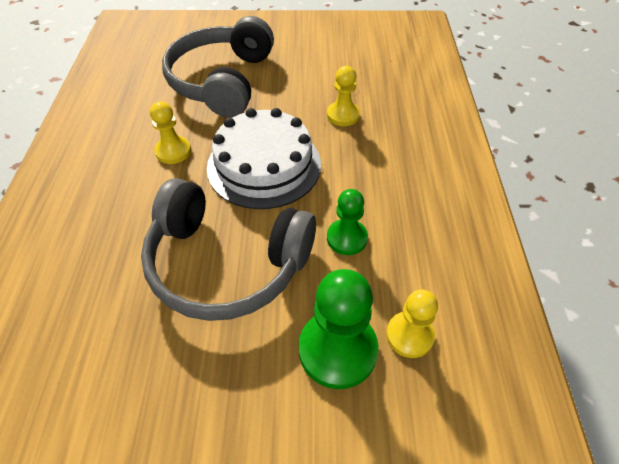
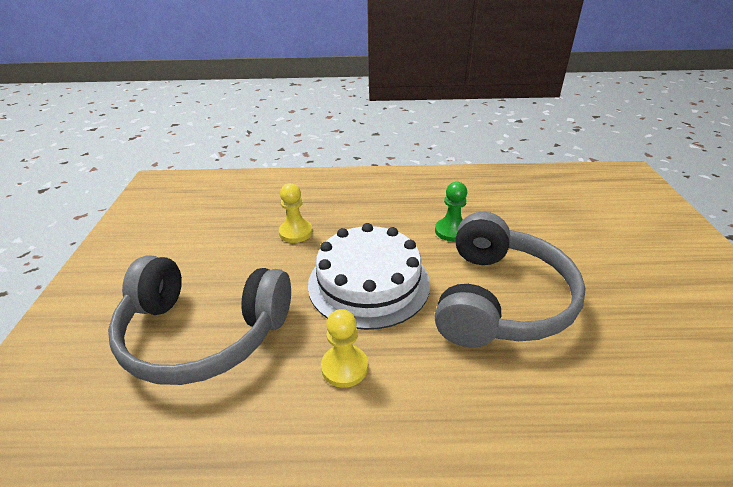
camera: 90 degrees left, 15 degrees down
(337, 350) = (552, 236): green pawn -> none
(409, 335) = (525, 207): yellow pawn -> none

